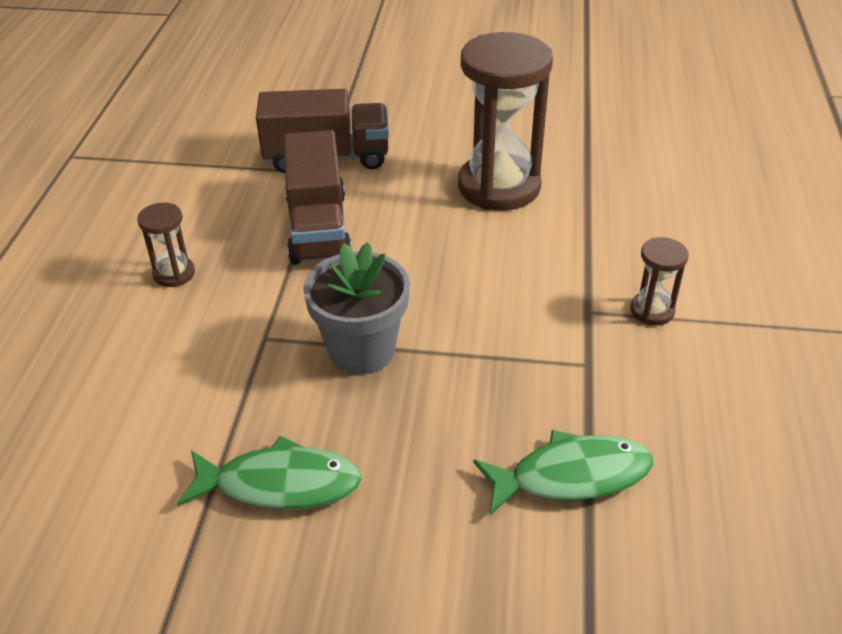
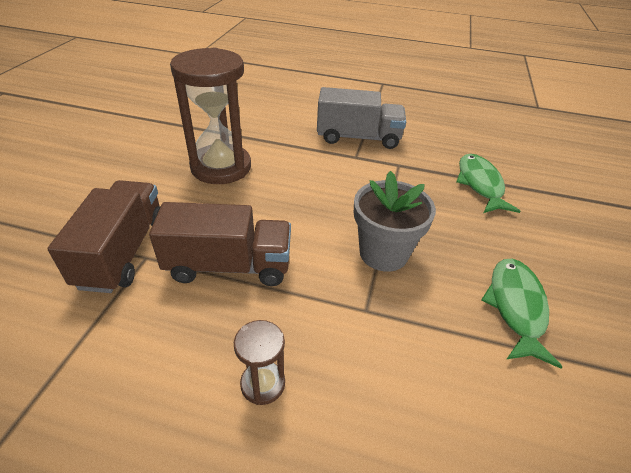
camera: 85 degrees left, 0 degrees up
(652, 310) = (358, 137): brown hourglass -> grey truck

